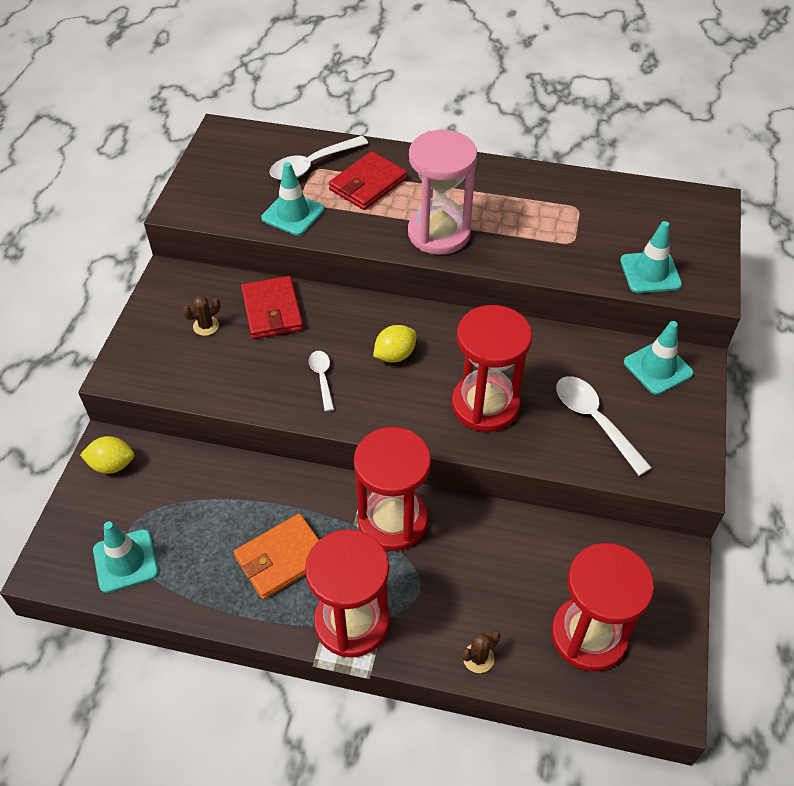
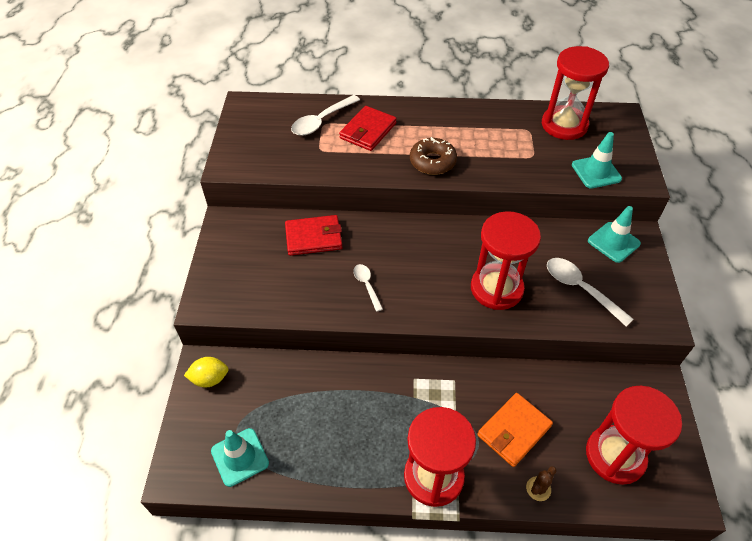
camera: 10 degrees left, 0 degrees up
(206, 326) = (264, 257): brown cactus -> none
(272, 310) = (313, 237): red wallet -> red wallet turned 75 degrees counterclockwise
(282, 558) = (365, 434): orange wallet -> orange wallet (514, 431)
(293, 214) = (317, 160): turquoise traffic cone -> none
(392, 520) = (443, 389): red hourglass -> red hourglass (564, 125)
(395, 355) = (417, 259): yellow lemon -> none
(439, 233) = (432, 162): pink hourglass -> brown donut

